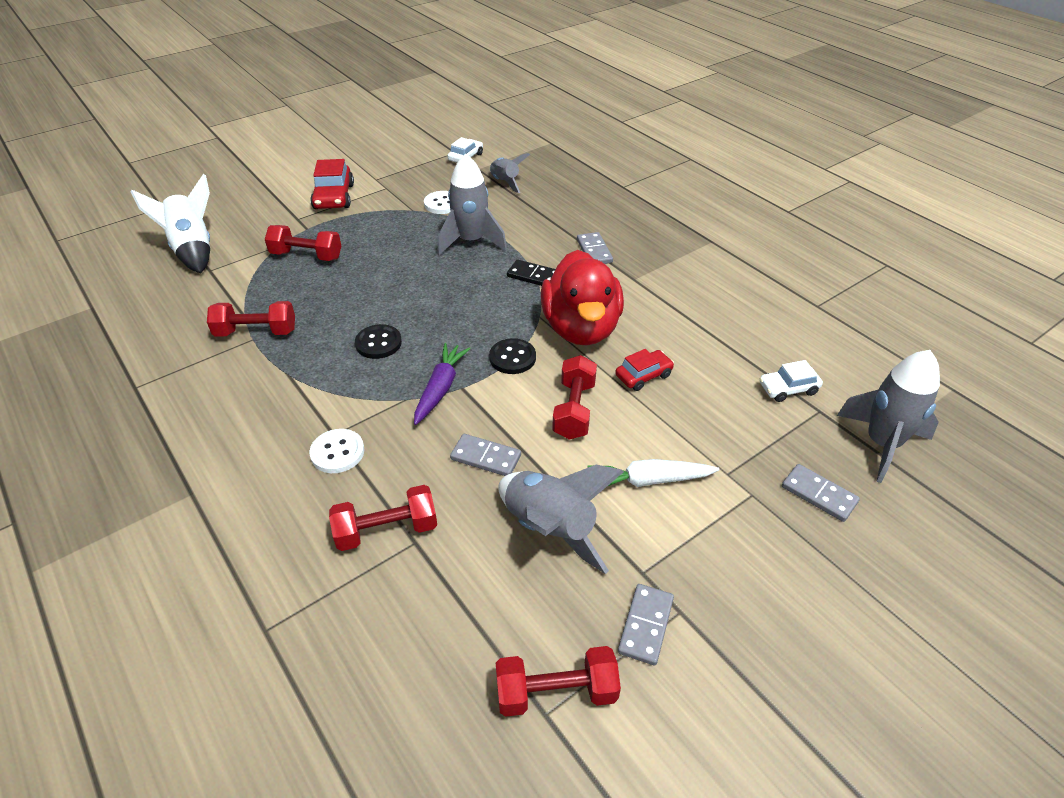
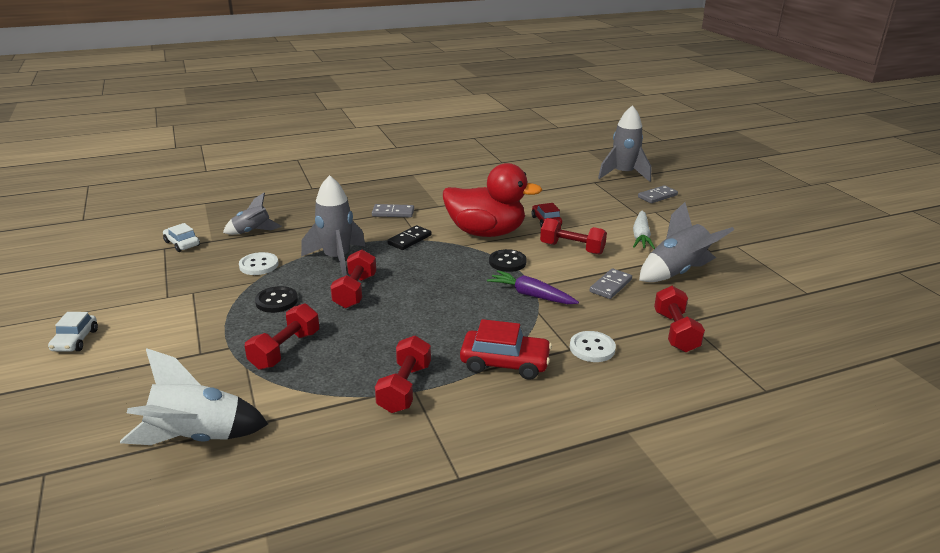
camera: 75 degrees left, 15 degrees down
(334, 197) = (177, 325): red car -> red car (505, 363)
(378, 343) = (460, 318): black button -> black button (276, 301)
(556, 692) = (793, 288): red dumbbell -> red dumbbell (355, 291)
(645, 625) = (746, 256): grey domino -> none
(788, 389) = (573, 185): white car -> white car (75, 340)

